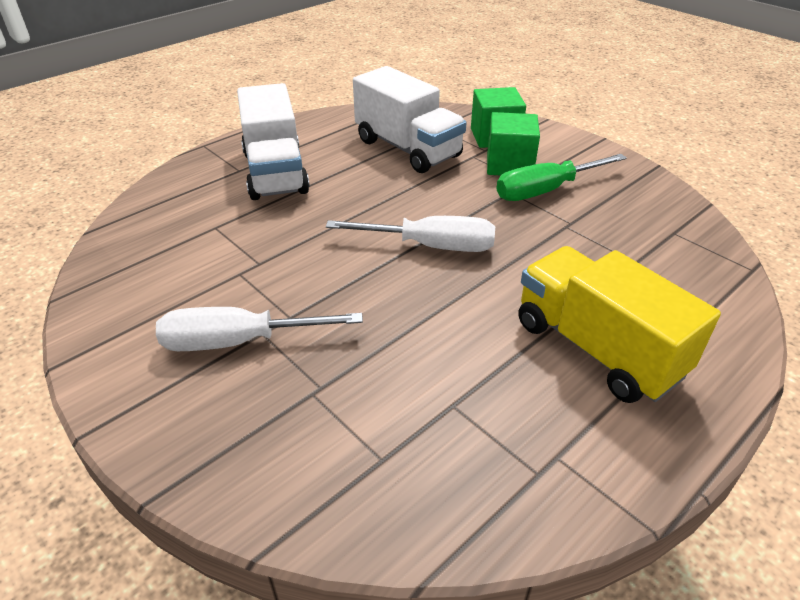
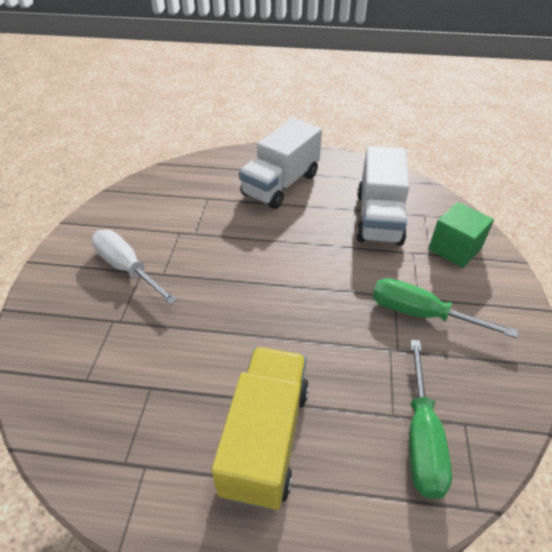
camera: 50 degrees right, 5 degrees up
(430, 246) = (285, 292): white screwdriver -> none
(509, 164) = (428, 276): green cube -> none
(669, 259) = (421, 437): none -> green screwdriver

